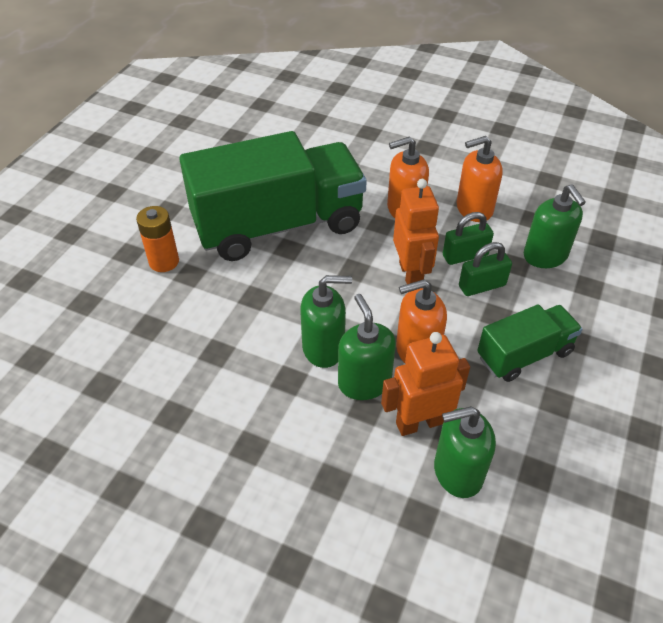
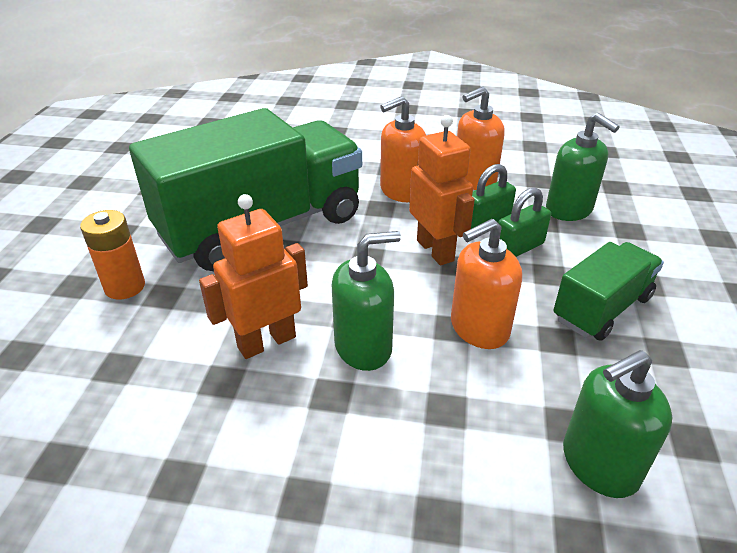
camera: 15 degrees left, 10 degrees down
(364, 382) = (430, 377): green soap dispenser -> none
(419, 422) = (521, 411): orange robot -> orange robot (266, 342)

